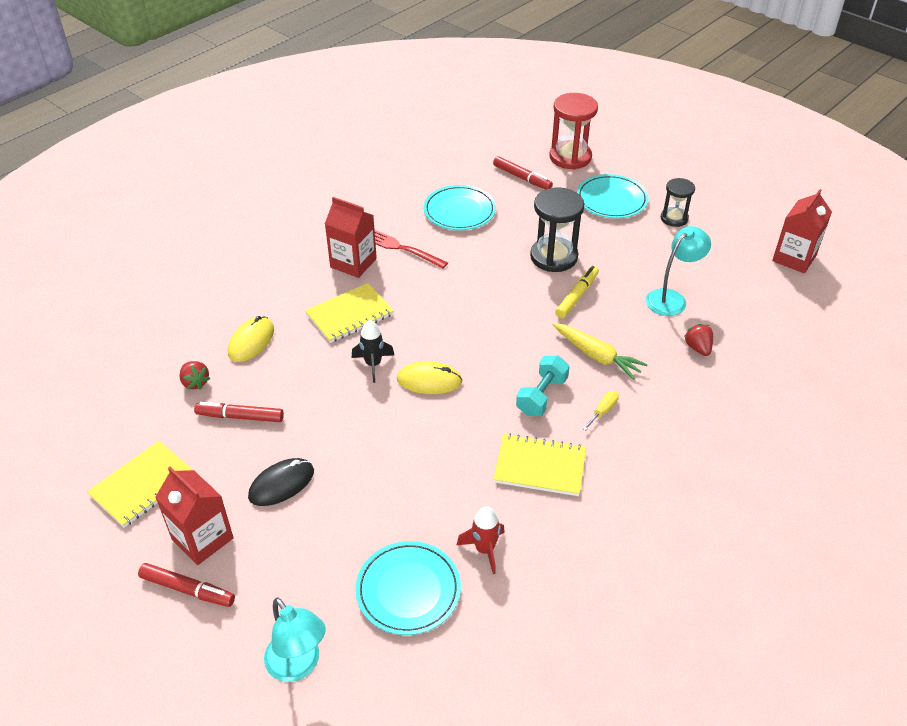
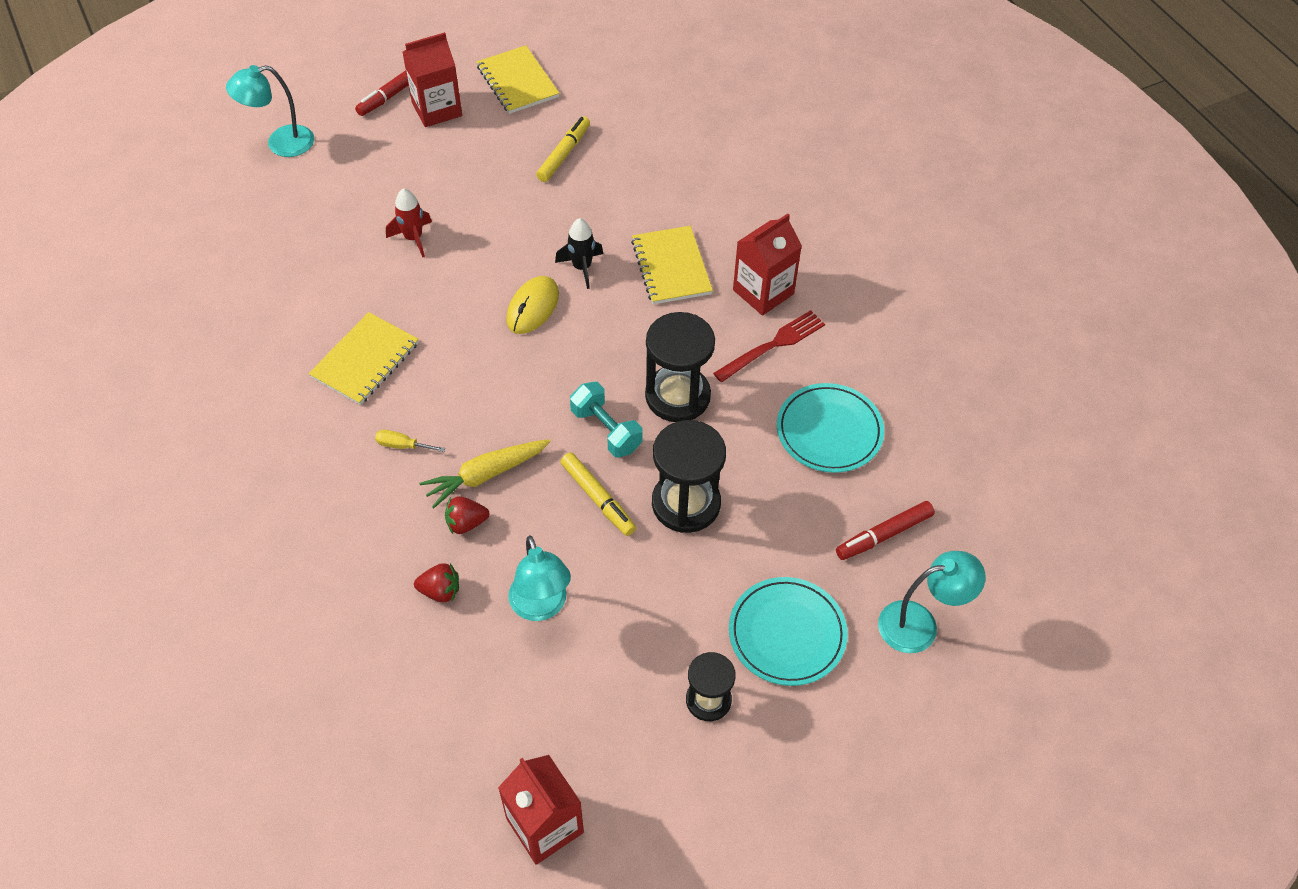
camera: 110 degrees right, 10 degrees up
(195, 382) = (628, 130): red strawberry -> red strawberry (466, 523)
(240, 417) = (563, 154): red marker -> yellow marker
(251, 341) = (667, 180): yellow mouse -> none
(281, 484) = (464, 167): black mouse -> none
(408, 590) = (299, 223): turquoise plate -> none
(471, 281) = (677, 396): none -> black hourglass
(484, 549) = (302, 286): red rocket -> red rocket (413, 238)
(541, 396) = (456, 397): turquoise dumbbell -> turquoise dumbbell (606, 430)
(570, 157) = (920, 624): red hourglass -> turquoise lamp
(603, 411) = (402, 445): yellow screwdriver -> yellow screwdriver turned 135 degrees clockwise

